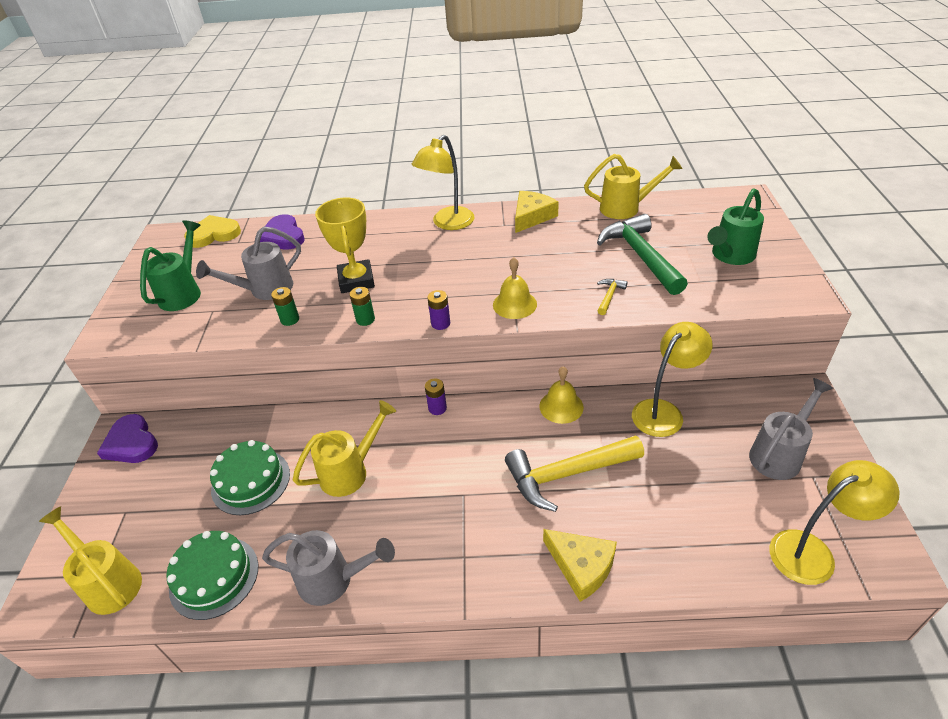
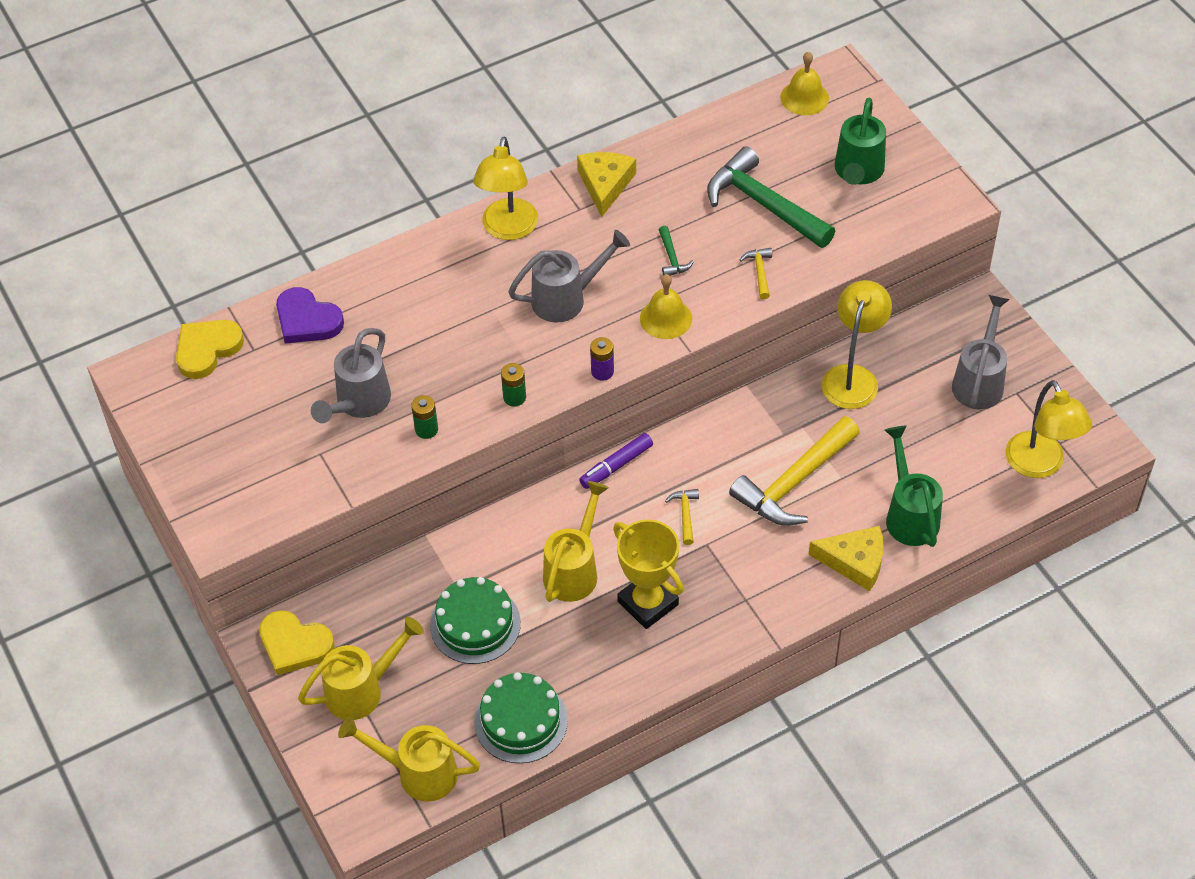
camera: 30 degrees left, 10 degrees up
(131, 443) = (294, 645): purple heart -> yellow heart
(183, 292) = (257, 444): green watering can -> green watering can (909, 515)
(333, 580) = (639, 672): grey watering can -> grey watering can (566, 299)
(356, 280) = (461, 351): yellow trophy -> yellow trophy (648, 603)
(437, 408) = (616, 466): purple battery -> purple marker
(463, 464) = (685, 514): none -> yellow hammer
(547, 269) = (672, 258): none -> green hammer
(561, 406) = (747, 412): yellow bell -> yellow bell (804, 97)
(626, 208) = (709, 135): yellow watering can -> yellow watering can (362, 690)
(812, 552) = (1040, 465): yellow lamp -> yellow lamp turned 120 degrees clockwise

